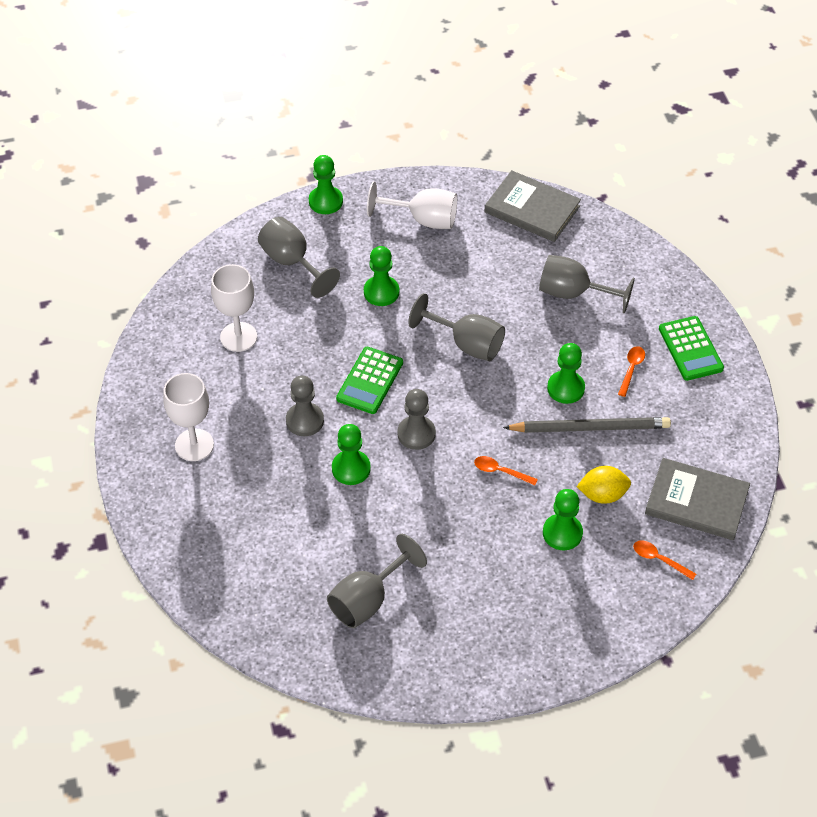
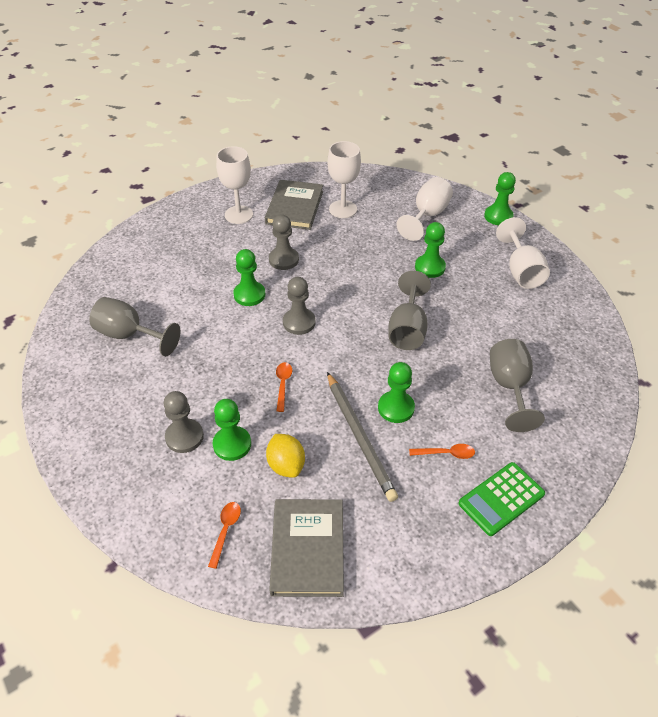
camera: 70 degrees right, 5 degrees down
(292, 262) = (427, 216): grey goblet -> white goblet
(369, 381) = (338, 283): green calculator -> none
(532, 209) = (586, 335): grey book -> grey book (294, 207)
(538, 572) = (184, 437): none -> grey pawn

